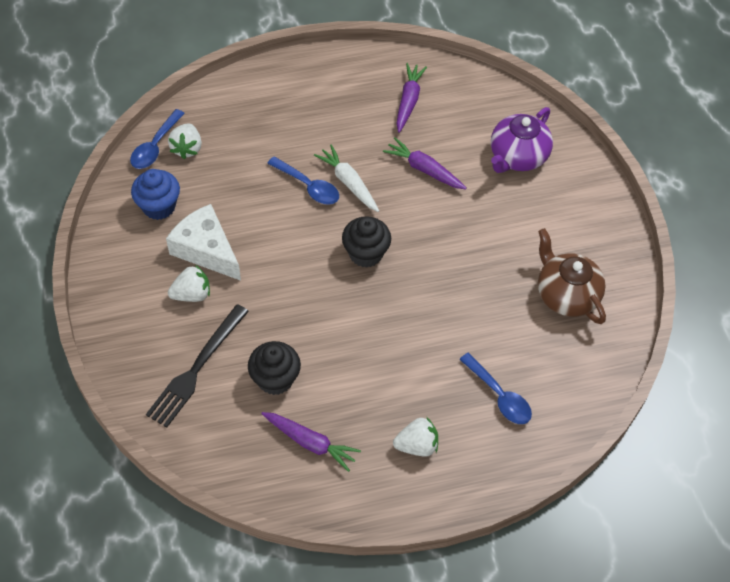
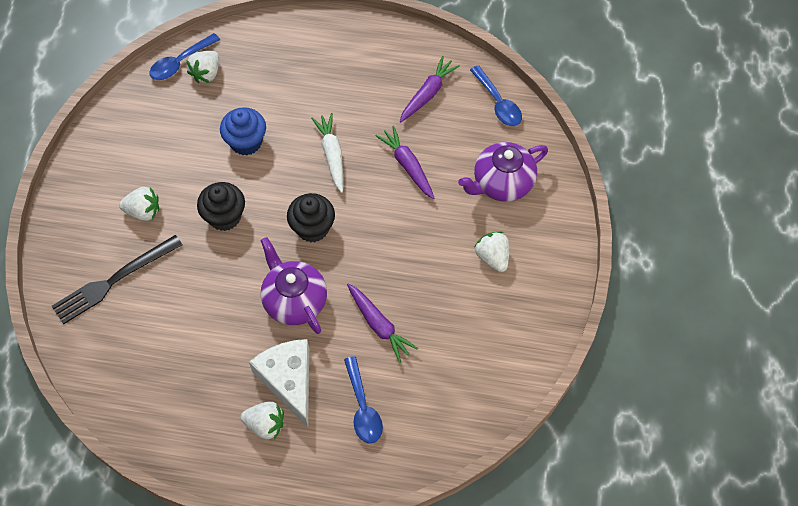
camera: 25 degrees right, 5 degrees up
(159, 206) = (155, 120): blue cupcake -> blue cupcake (246, 142)
(206, 250) = (175, 174): white cheese -> white cheese (289, 381)
(275, 379) = (174, 316): black cupcake -> black cupcake (224, 217)
(308, 186) = (294, 146): blue spoon -> blue spoon (498, 103)
(310, 442) = (175, 385): purple carrot -> purple carrot (379, 325)
(383, 324) = (294, 300): none -> purple teapot
(544, 223) = (492, 257): none -> white strawberry
(566, 295) = (476, 335): brown teapot -> none

